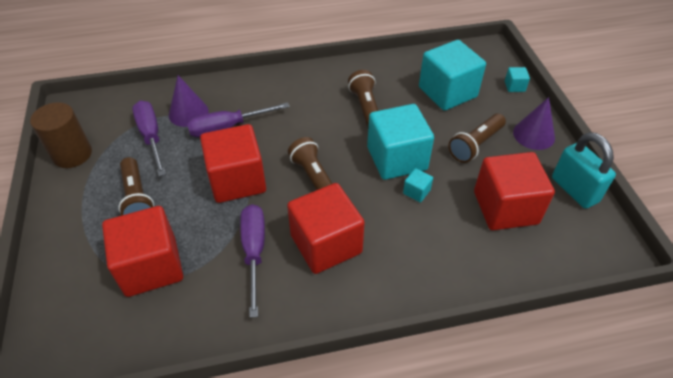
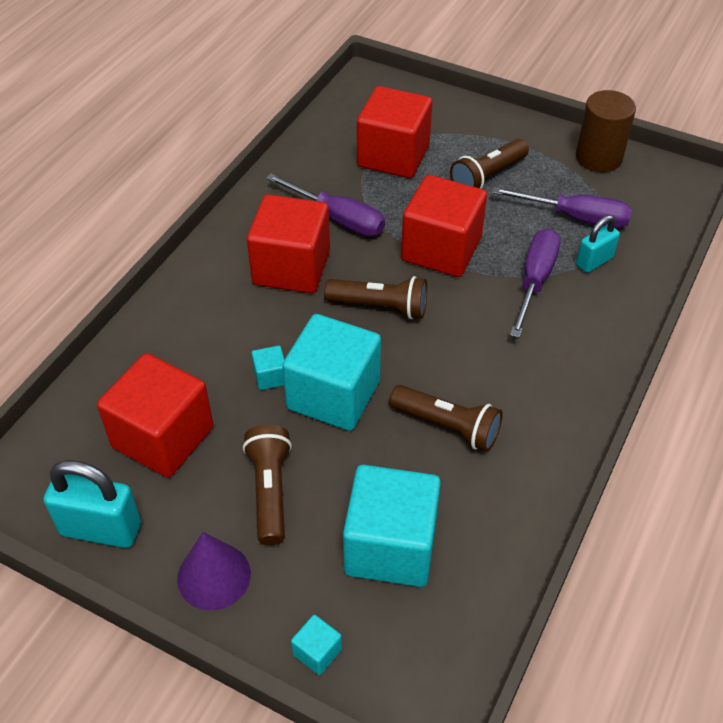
camera: 130 degrees right, 0 degrees up
(137, 198) = (488, 176): brown flashlight -> brown flashlight turned 60 degrees counterclockwise
(188, 113) = (594, 261): purple cone -> turquoise padlock

